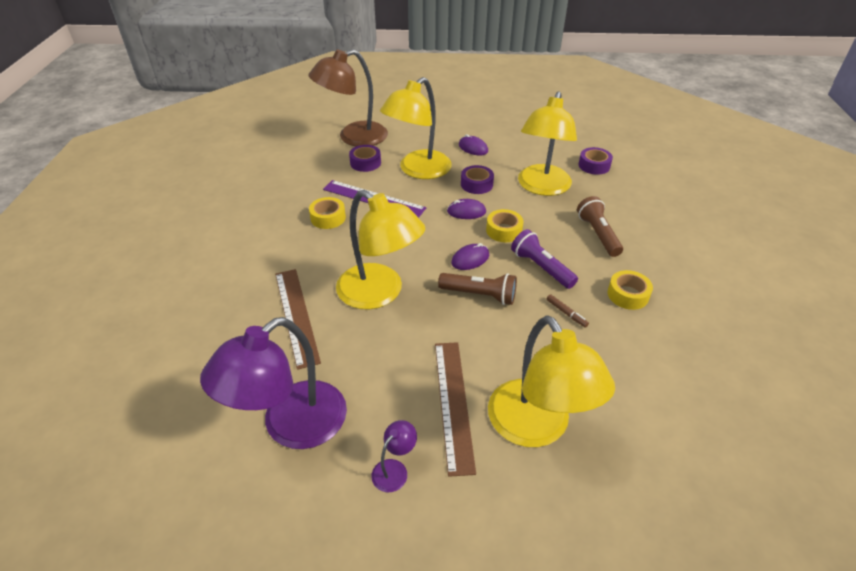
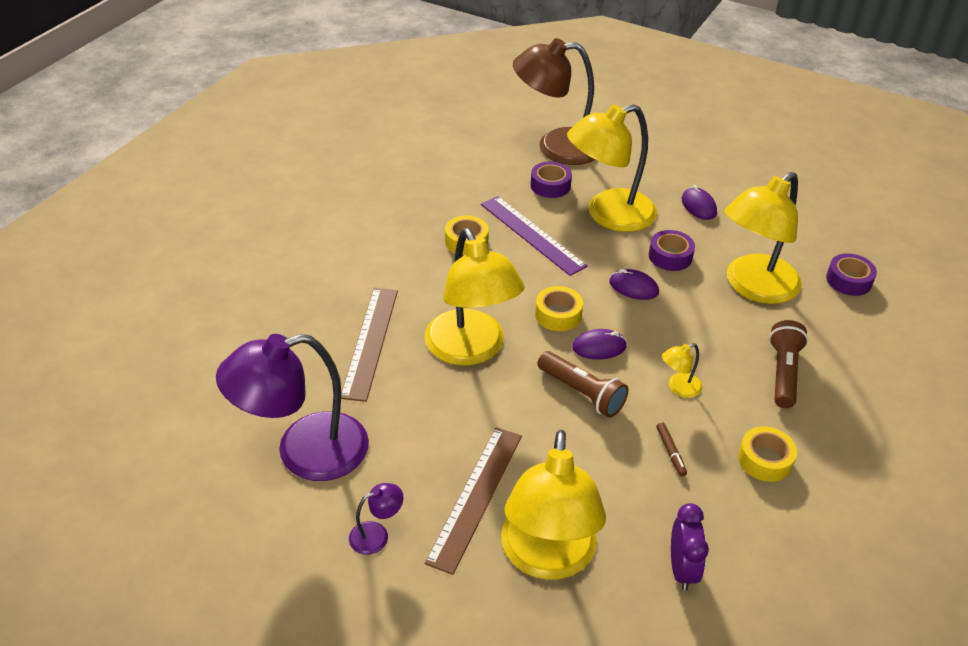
camera: 25 degrees right, 0 degrees up
(504, 231) = (664, 327): yellow tape -> yellow tape (558, 314)
(541, 268) = (678, 388): purple flashlight -> yellow lamp
(631, 393) = (682, 569): none -> purple clock

